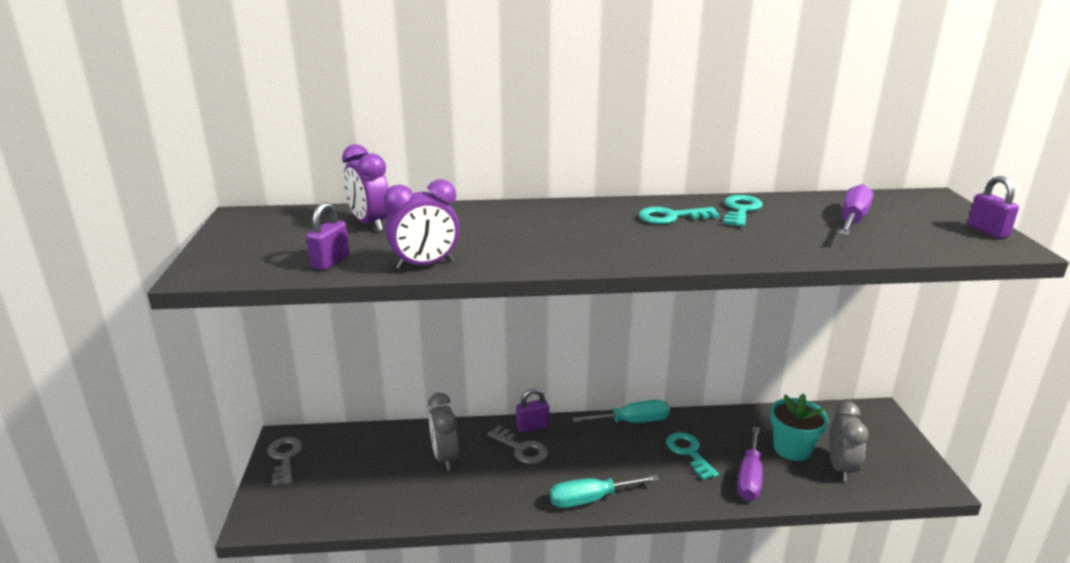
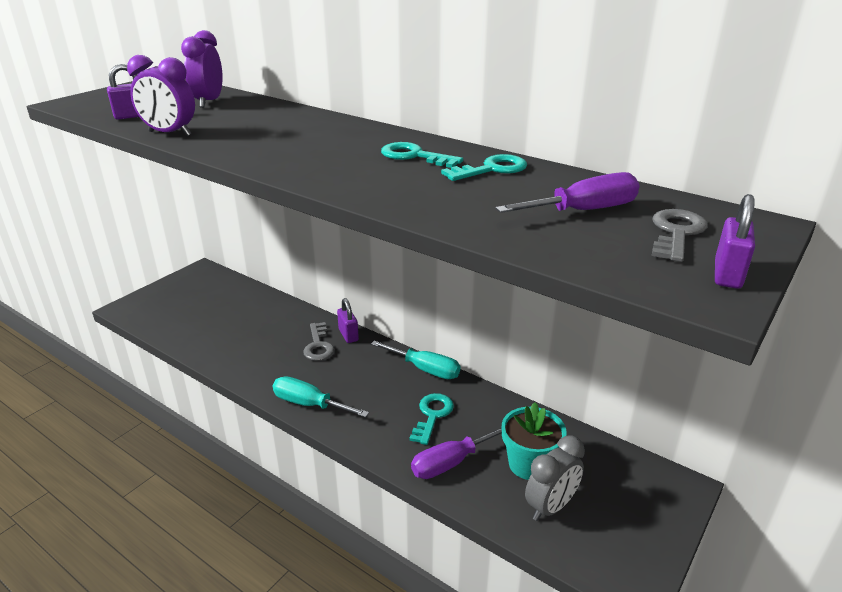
camera: 40 degrees right, 5 degrees up
(285, 458) = (186, 281): grey key -> grey key (676, 233)
(445, 457) = (265, 326): grey clock -> none
(532, 426) = (348, 335): purple padlock -> purple padlock turned 45 degrees clockwise

